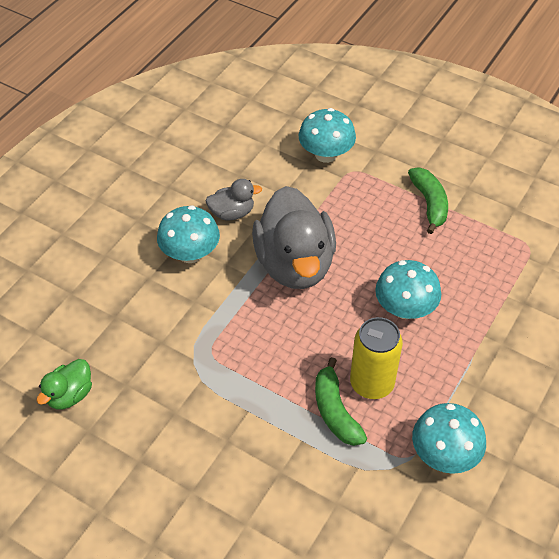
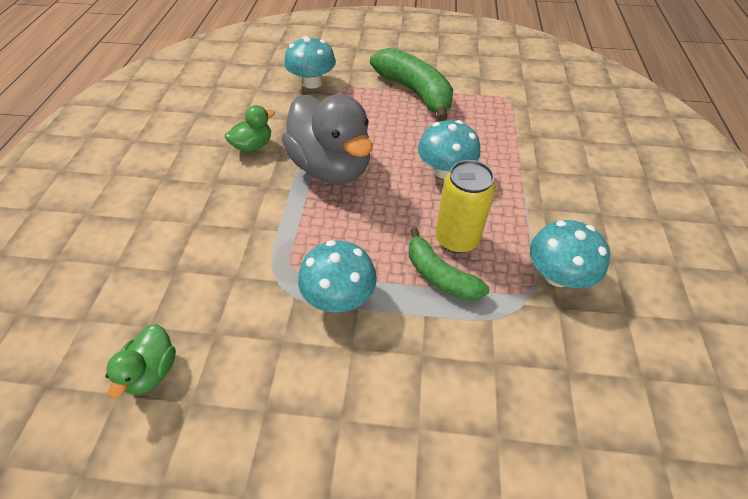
camera: 25 degrees left, 0 degrees up
(190, 253) = (229, 189): turquoise mushroom -> turquoise mushroom (339, 296)
(232, 213) = (253, 146): grey duck -> green duck
(429, 204) = (415, 92): green banana -> green banana, size x1.64

